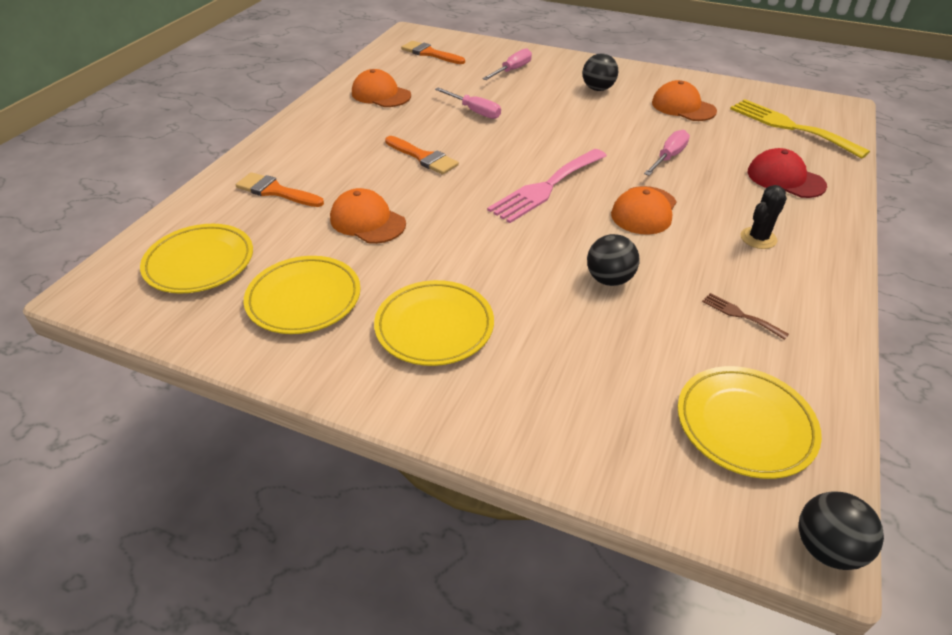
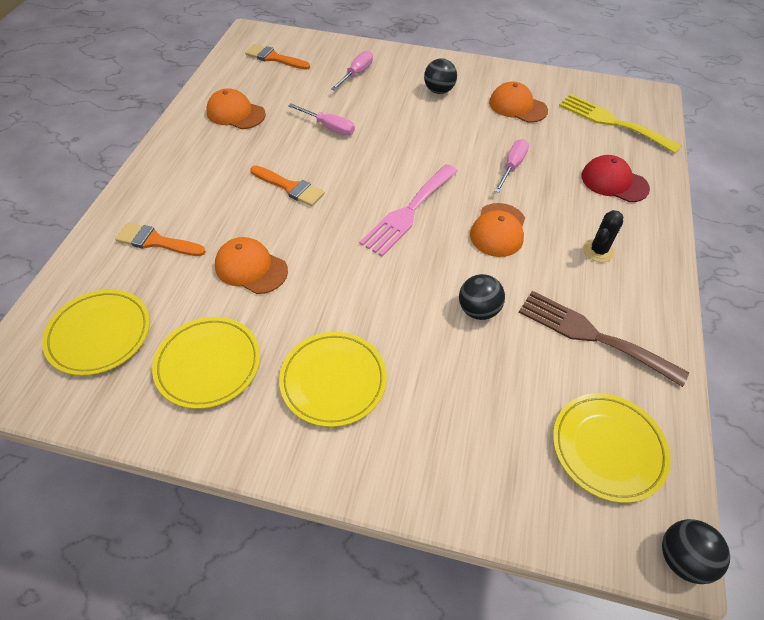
camera: 10 degrees left, 10 degrees up
(740, 315) = (592, 335): brown fork -> brown fork, size x2.26

